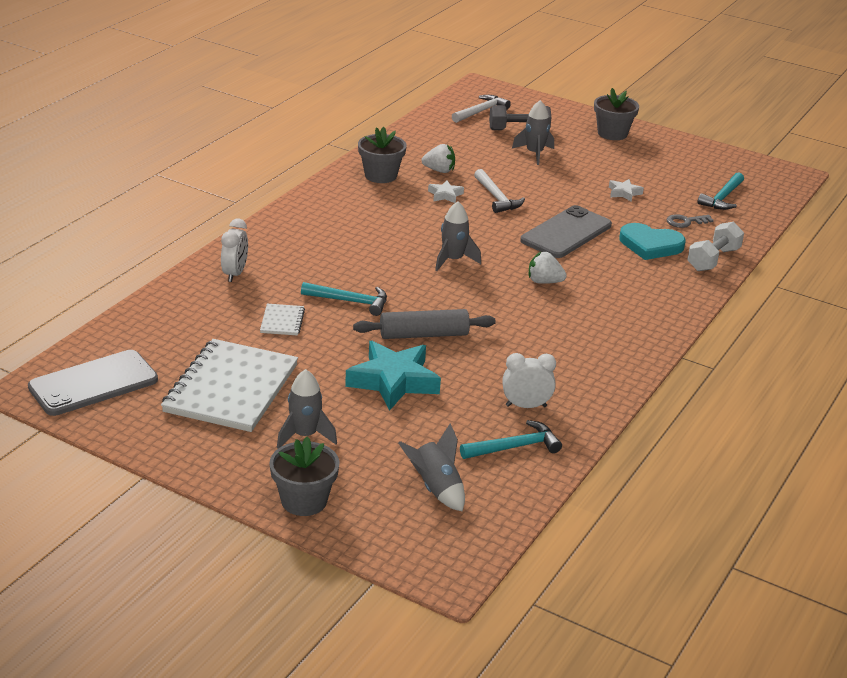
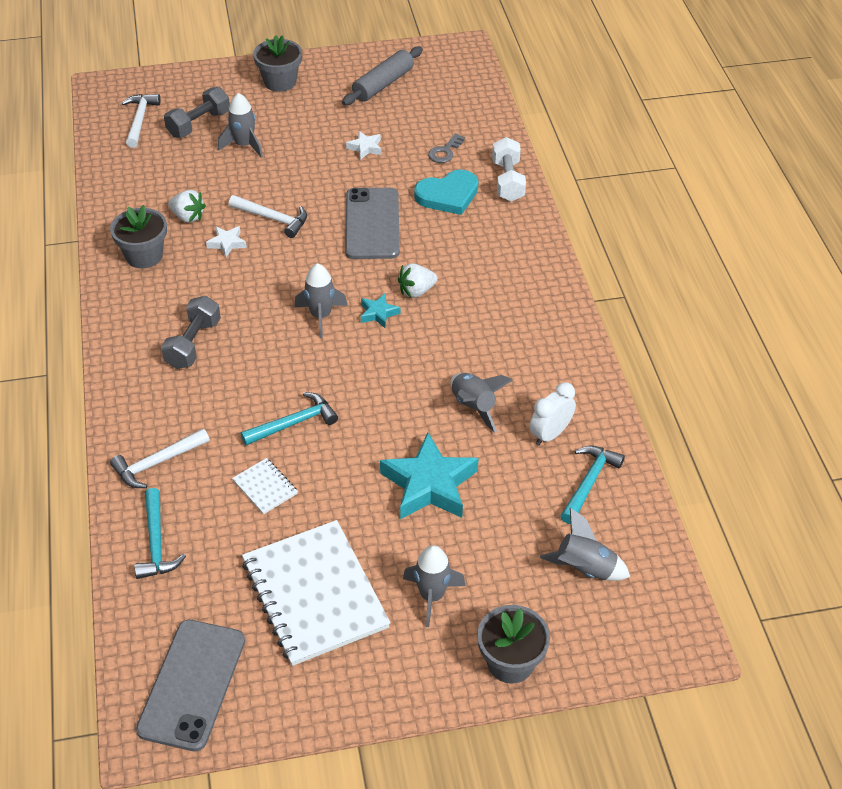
camera: 40 degrees left, 15 degrees up
(235, 274) = (157, 463): white clock -> white hammer
(345, 231) = (193, 344): none -> grey dumbbell
(424, 335) = (394, 416): grey rolling pin -> grey rolling pin (383, 84)
(439, 170) = (188, 217): white strawberry -> white strawberry turned 60 degrees clockwise
(490, 361) = (473, 407): none -> grey rocket
(497, 279) = (378, 313): none -> turquoise star
(723, 198) = (442, 106): turquoise hammer -> turquoise hammer (156, 543)

